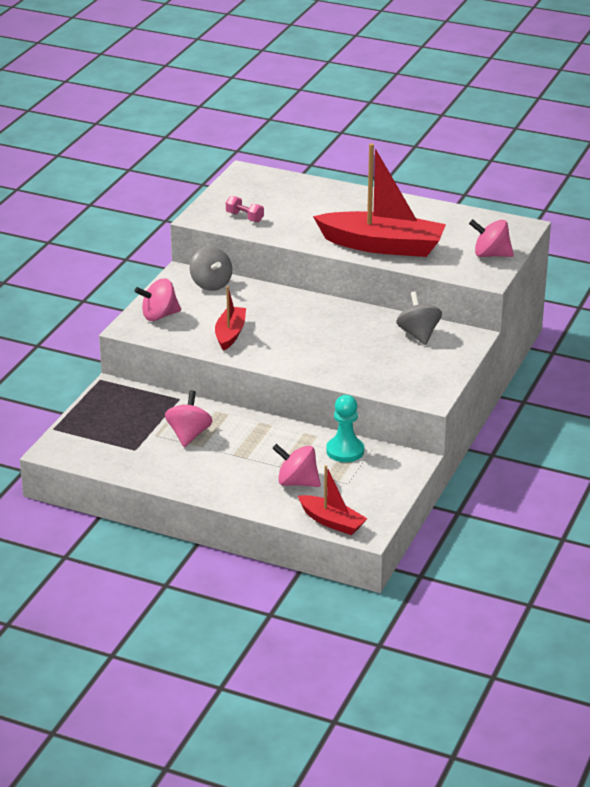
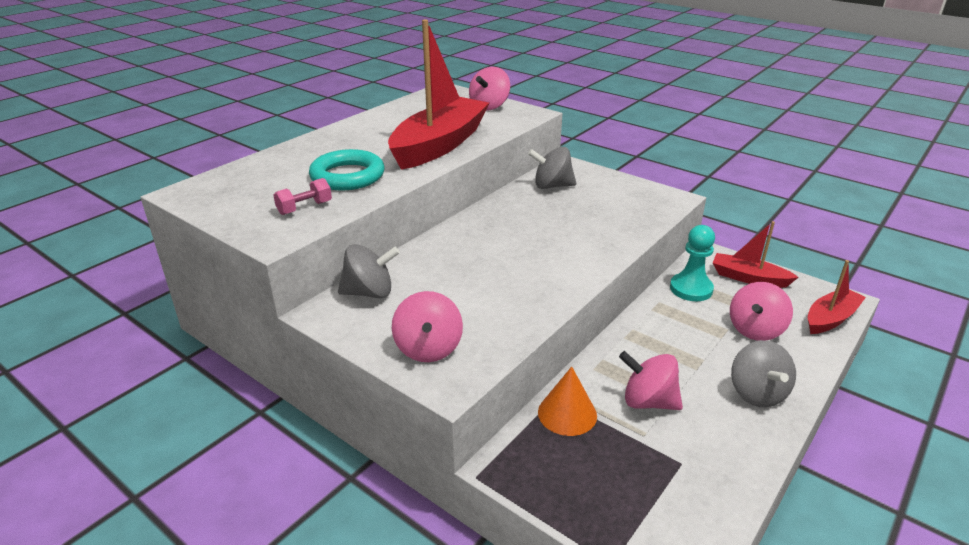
camera: 75 degrees left, 0 degrees up
(165, 404) = (567, 413): none -> orange cone
(215, 480) = (757, 393): none -> grey spinning top
(230, 334) = (505, 295): red boat -> red boat (748, 278)
(302, 221) = (347, 176): none -> turquoise ring

